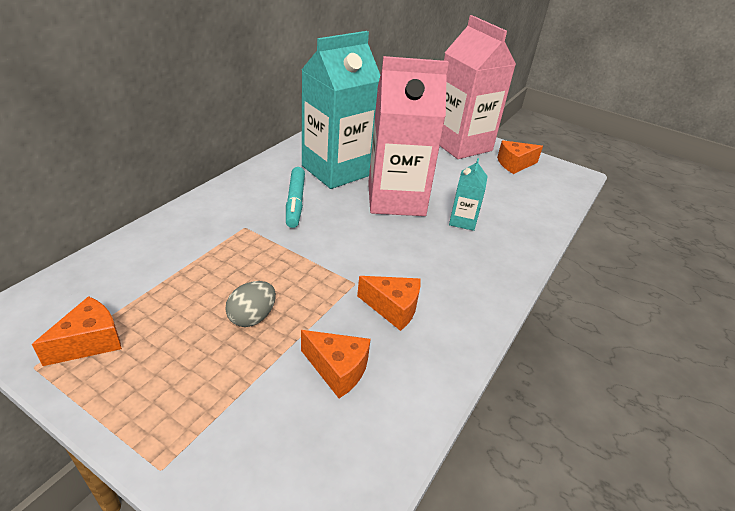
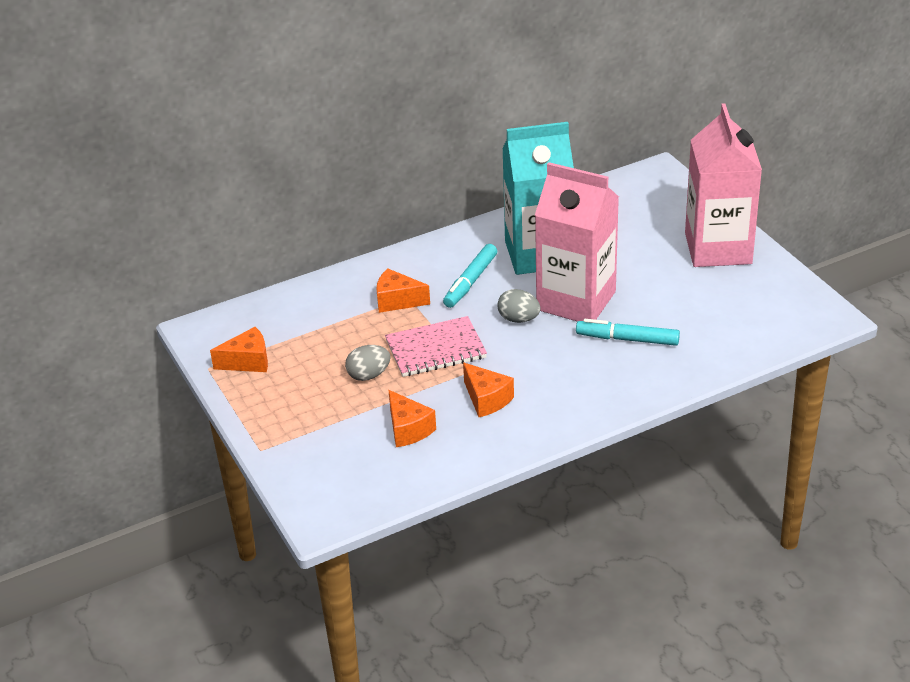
camera: 35 degrees right, 0 degrees up
(306, 270) = (435, 349): none -> pink notebook
(361, 224) = (518, 319): none -> grey egg
(462, 221) = (627, 339): turquoise carton -> turquoise marker
(514, 164) = (762, 287): orange cheese -> orange cheese (397, 301)

